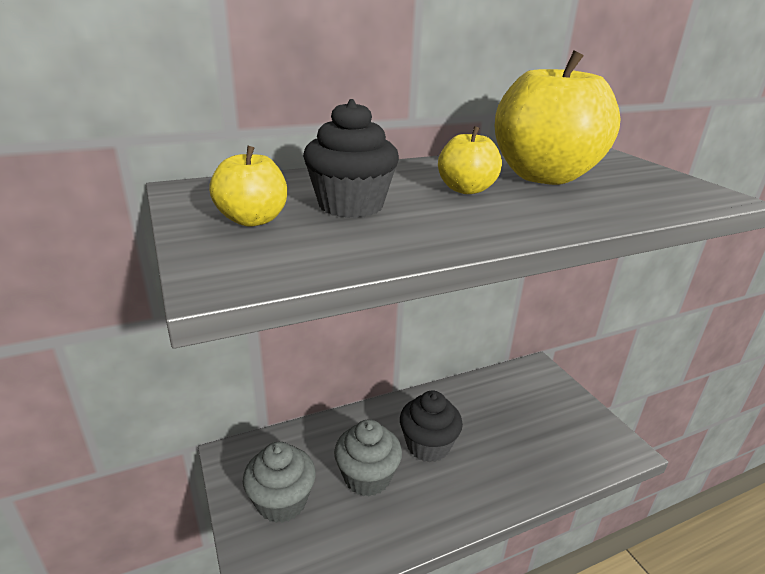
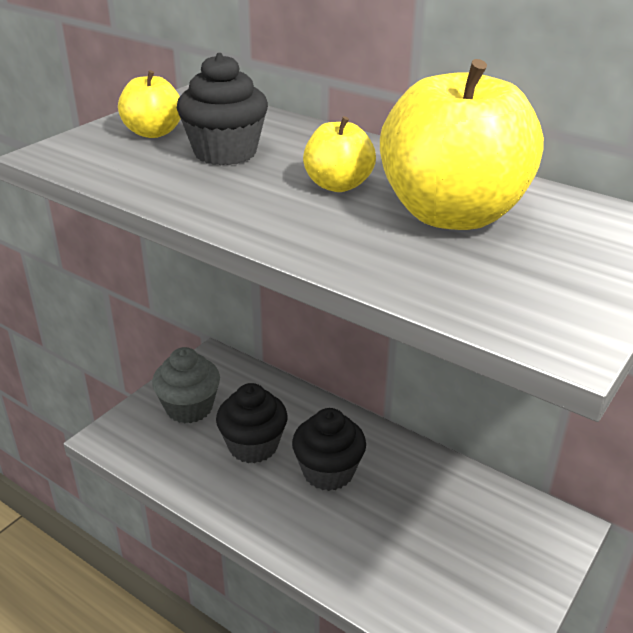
camera: 60 degrees right, 5 degrees up
(367, 477) = (253, 446): grey cupcake -> black cupcake

